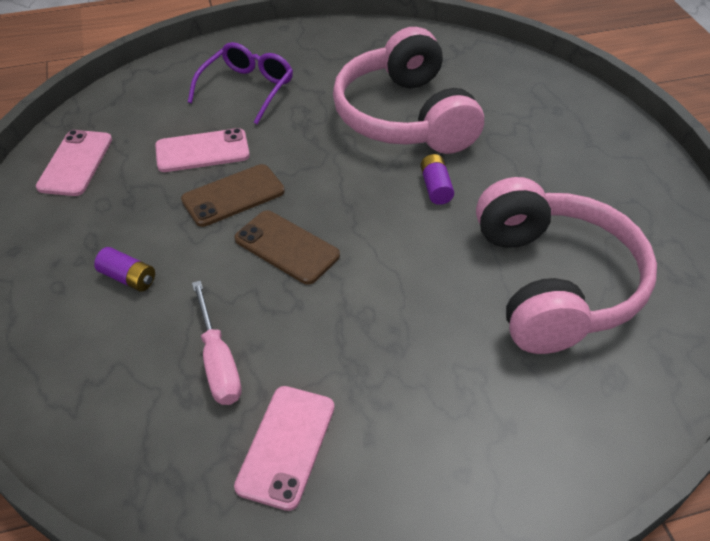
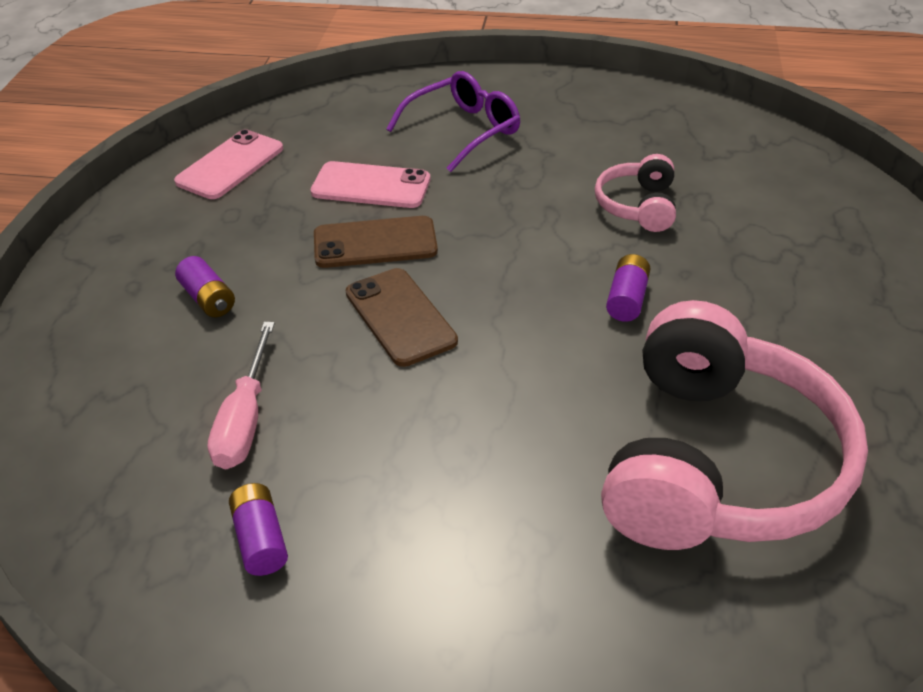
camera: 25 degrees right, 5 degrees down
(286, 446) = (260, 540): pink phone -> purple battery
(404, 117) = (638, 206): pink headphones -> pink headphones, size x0.46

